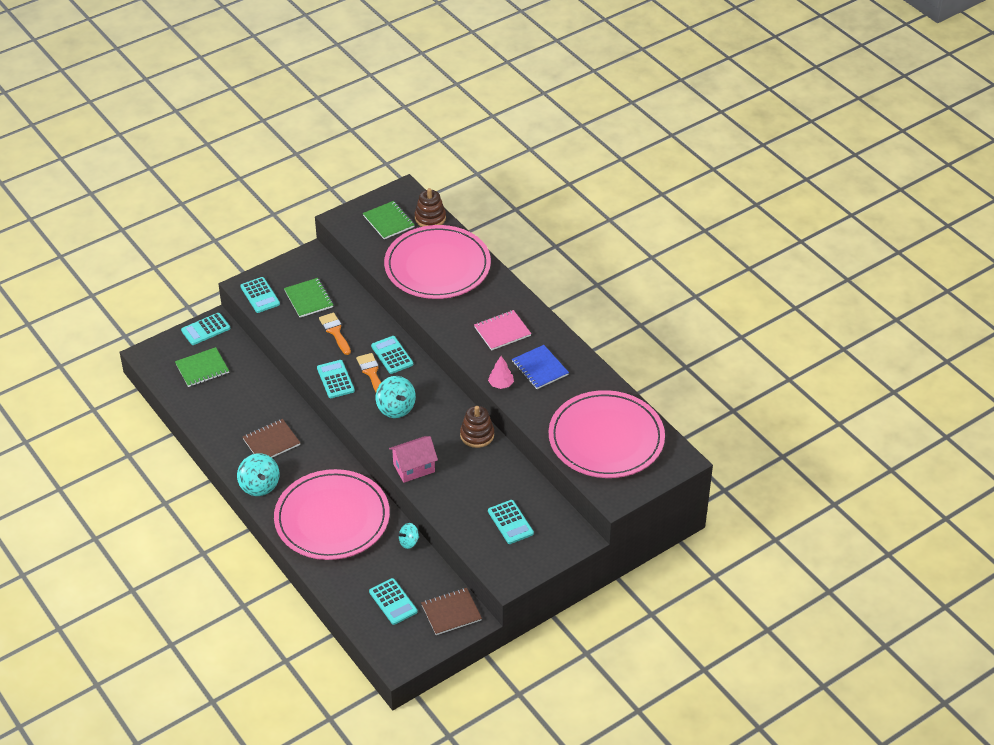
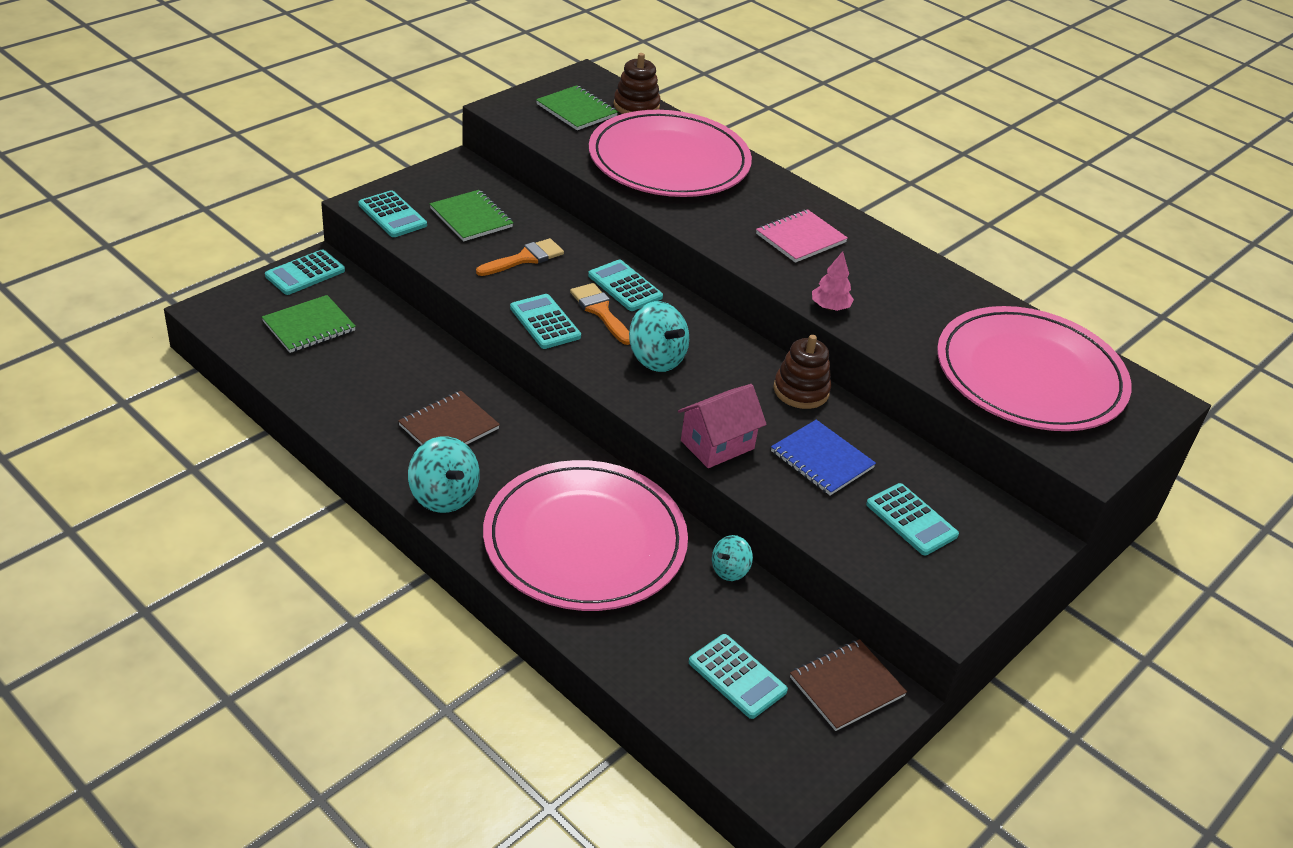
camera: 15 degrees left, 5 degrees down
(335, 332) = (525, 258): orange brush -> orange brush turned 90 degrees clockwise
(540, 368) = (880, 284): blue notebook -> blue notebook (821, 460)

